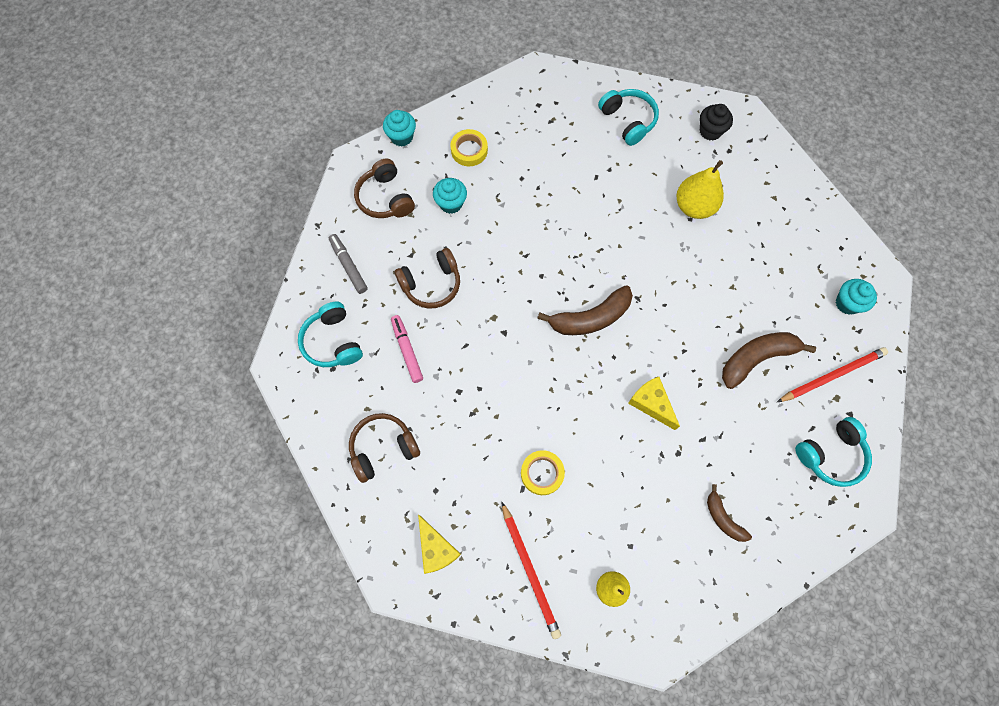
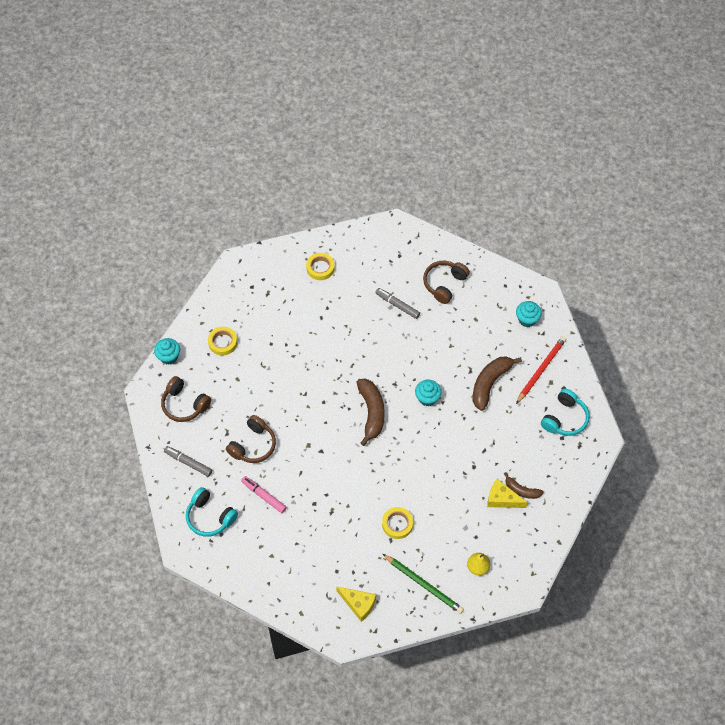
camera: 30 degrees left, 10 degrees down
(383, 448) = (287, 564): brown headphones -> brown headphones (444, 284)
(451, 203) = (233, 385): turquoise cupcake -> turquoise cupcake (427, 398)
(530, 570) = (423, 584): red pencil -> green pencil
(590, 318) = (371, 412): brown banana -> brown banana turned 45 degrees counterclockwise
(628, 121) = (320, 268): turquoise headphones -> yellow tape
(651, 403) = (440, 445): yellow cheese -> yellow cheese (502, 499)
(694, 206) = (397, 305): yellow pear -> grey marker
(710, 131) = (379, 248): black cupcake -> none

